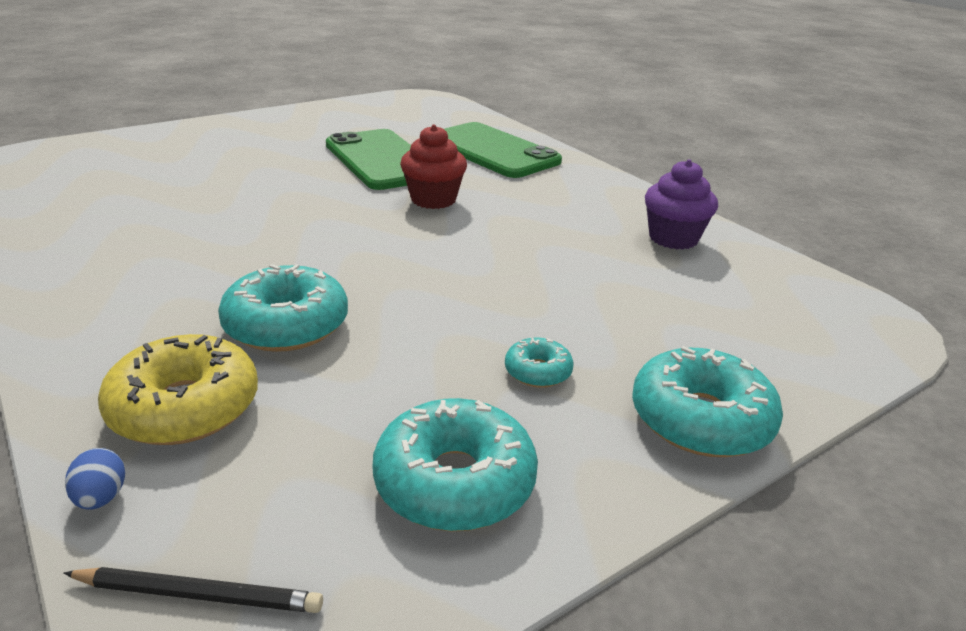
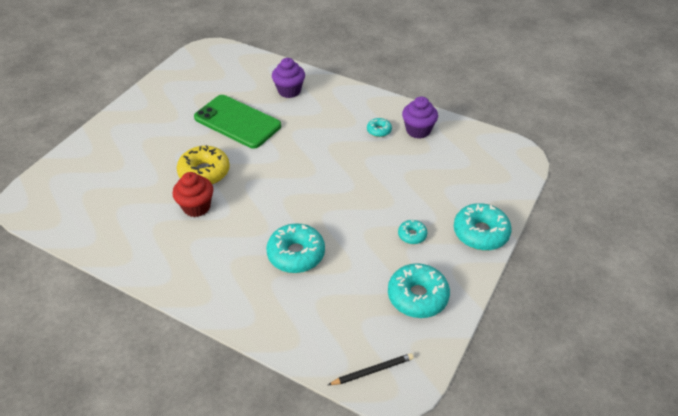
camera: 25 degrees left, 15 degrees up
(101, 497) = (307, 357): blue egg -> none
(185, 407) = (297, 310): yellow donut -> yellow donut (204, 172)
(433, 199) = (291, 145): red cupcake -> red cupcake (196, 207)
(492, 151) = (289, 91): green phone -> purple cupcake
(599, 221) = (379, 130): none -> turquoise donut

